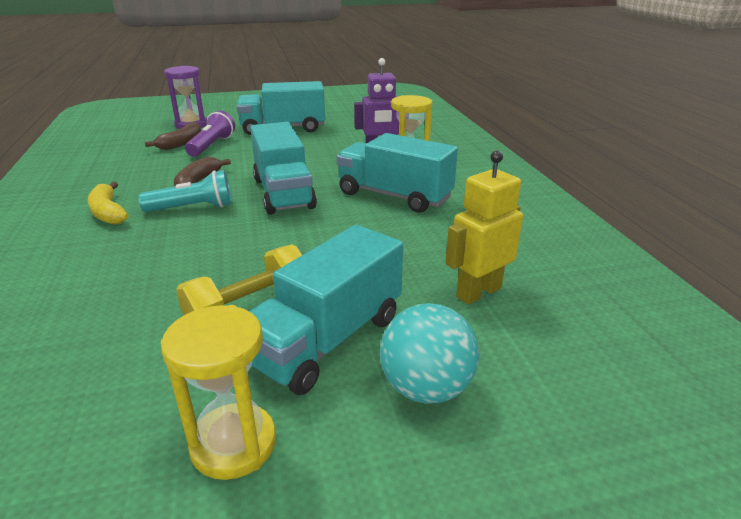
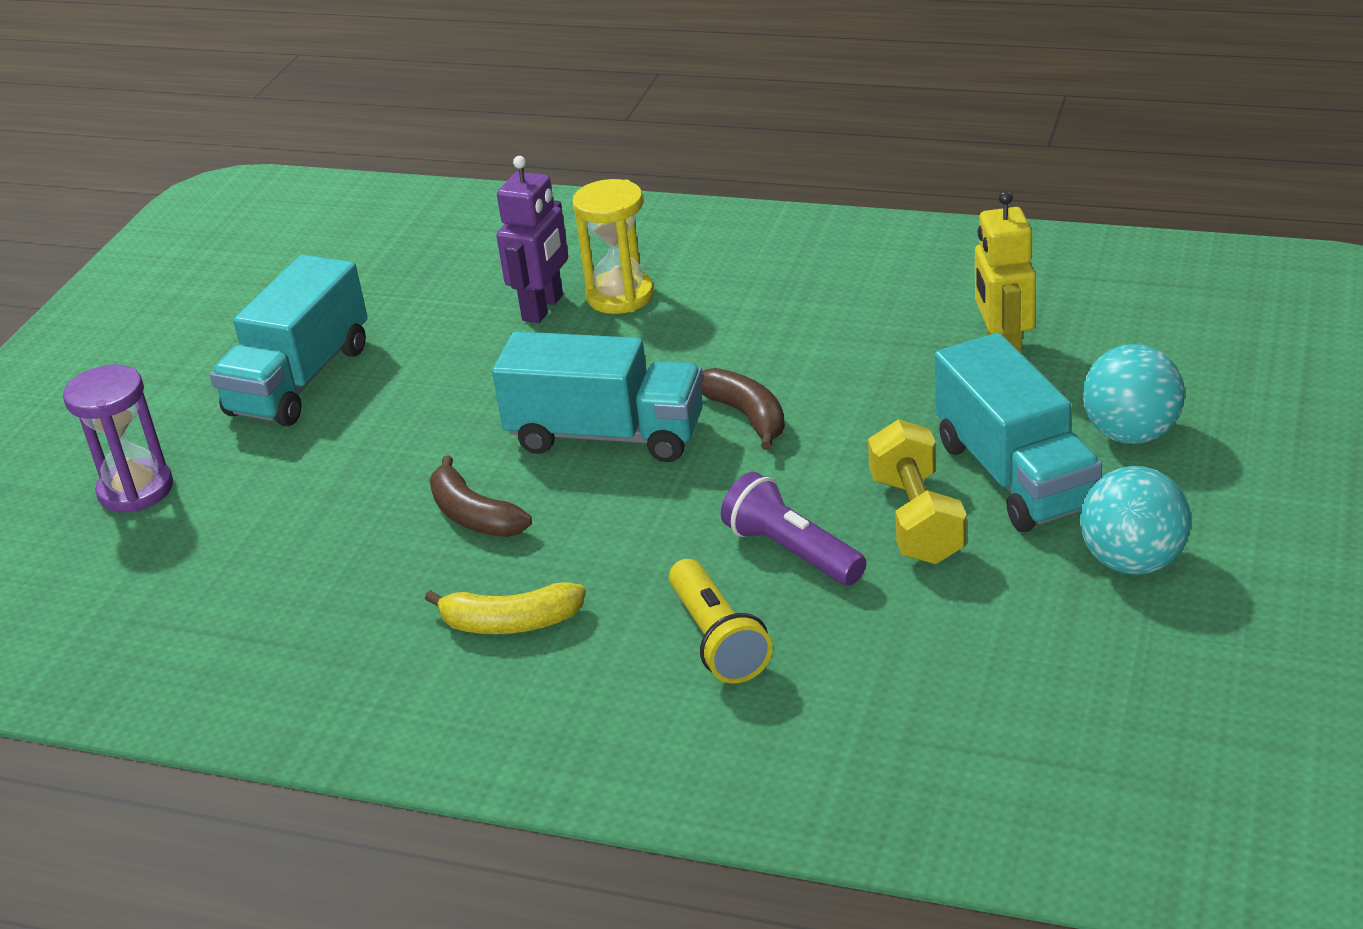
camera: 55 degrees left, 5 degrees up
(97, 272) = (717, 640): none -> yellow flashlight
(181, 143) = (243, 514): brown banana -> brown banana (747, 416)
(193, 208) = (578, 531): turquoise flashlight -> none
(212, 145) = (301, 478): purple flashlight -> purple flashlight (792, 551)
(234, 444) = (1132, 562): yellow hourglass -> turquoise ball
(394, 196) = (714, 339): turquoise truck -> none

